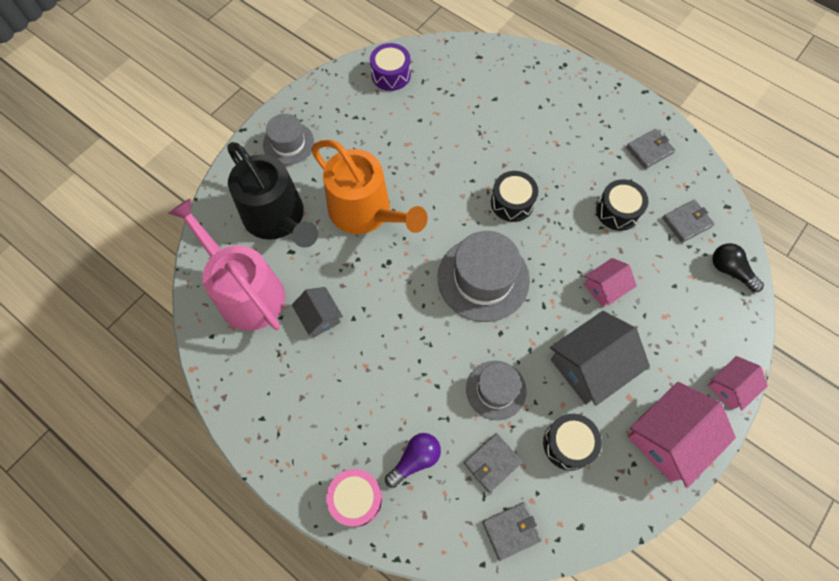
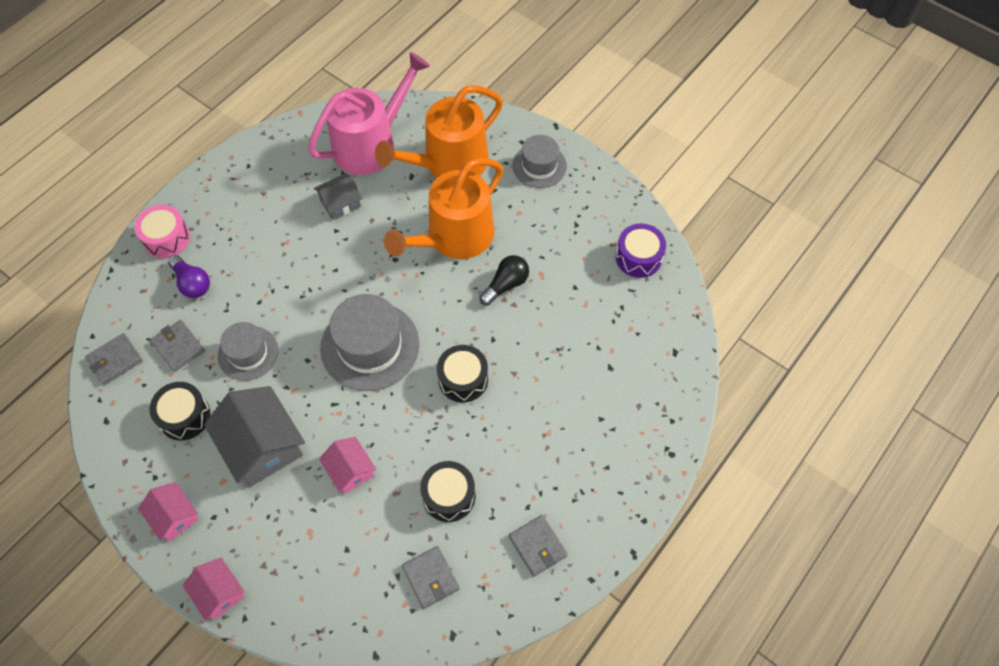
camera: 90 degrees right, 5 degrees down
(277, 218) = (449, 162): black watering can -> orange watering can
(511, 530) = (115, 360): grey wallet -> grey wallet turned 75 degrees clockwise
(669, 438) = (174, 516): pink house -> pink house, size x0.56
(730, 271) = (361, 621): black light bulb -> black light bulb (506, 285)

